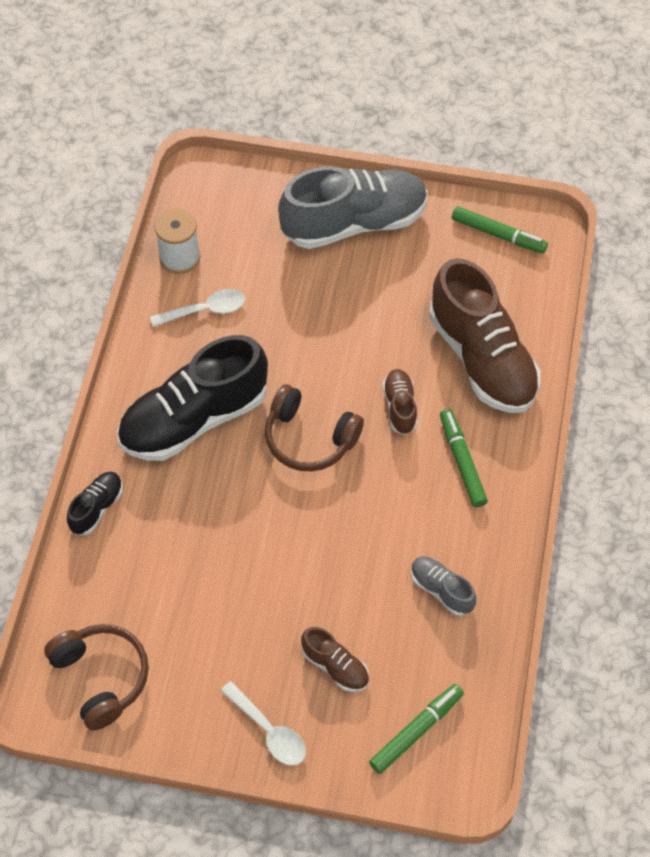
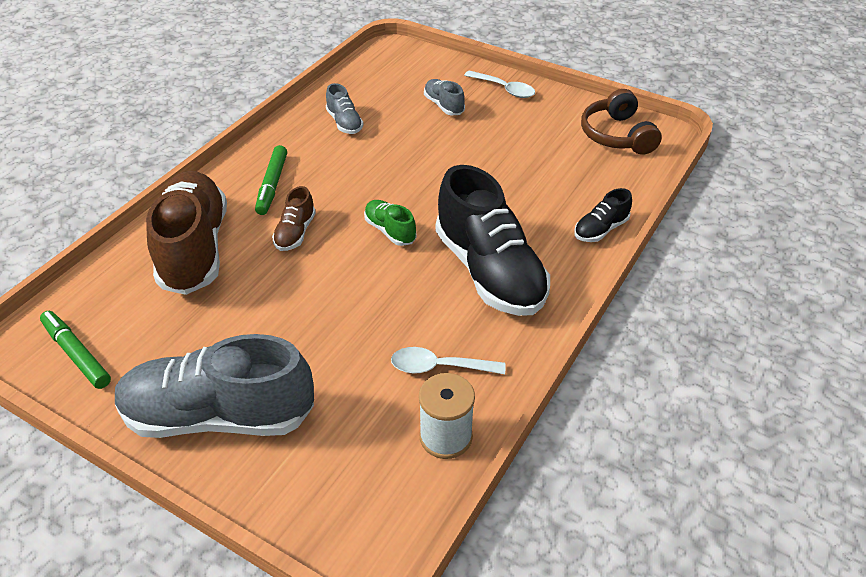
camera: 160 degrees left, 15 degrees down
(194, 419) = (489, 271): black shoe -> black shoe turned 75 degrees clockwise
(269, 731) = (504, 89): white spoon -> white spoon turned 150 degrees clockwise
(309, 438) = (390, 231): brown headphones -> green shoe
(335, 666) = (444, 105): brown shoe -> grey shoe
(416, 731) = (407, 70): green marker -> none

